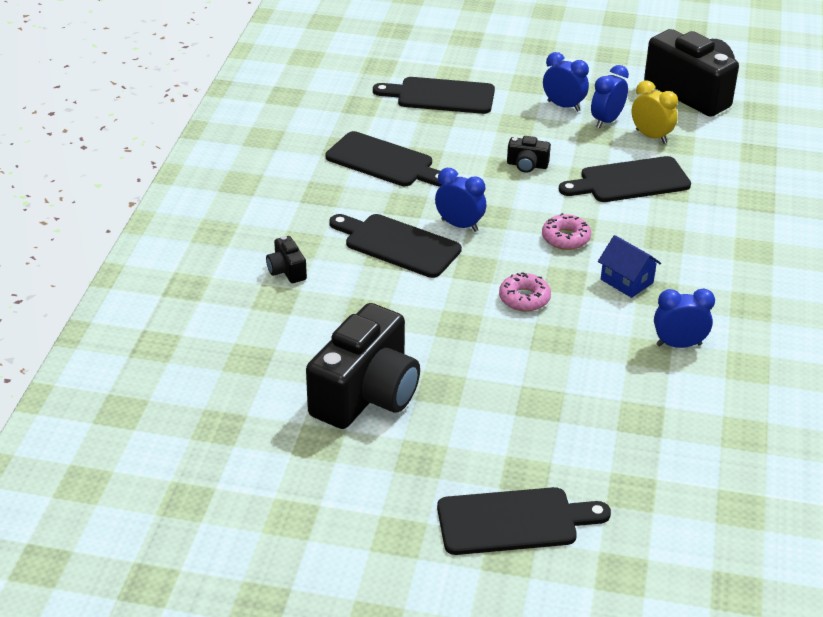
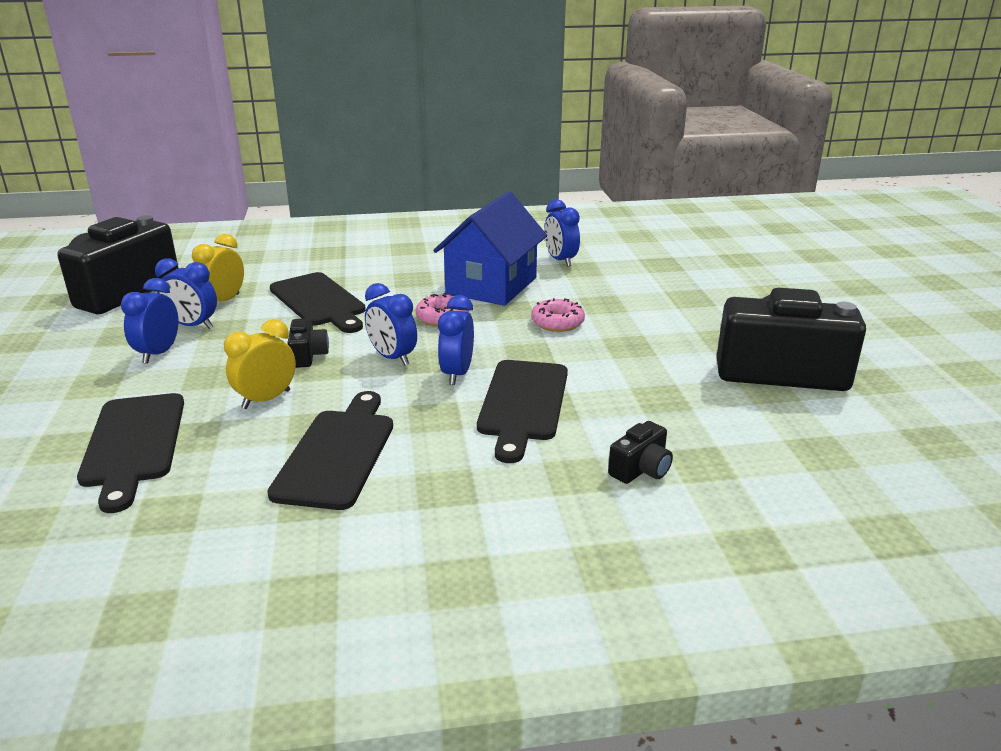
camera: 110 degrees left, 10 degrees down
(468, 143) = (266, 399): none -> yellow clock
(502, 201) = (392, 358): none -> blue clock
(514, 521) = (827, 289): black cutting board -> none
(627, 281) = (491, 286): blue house -> blue house, size x1.96

